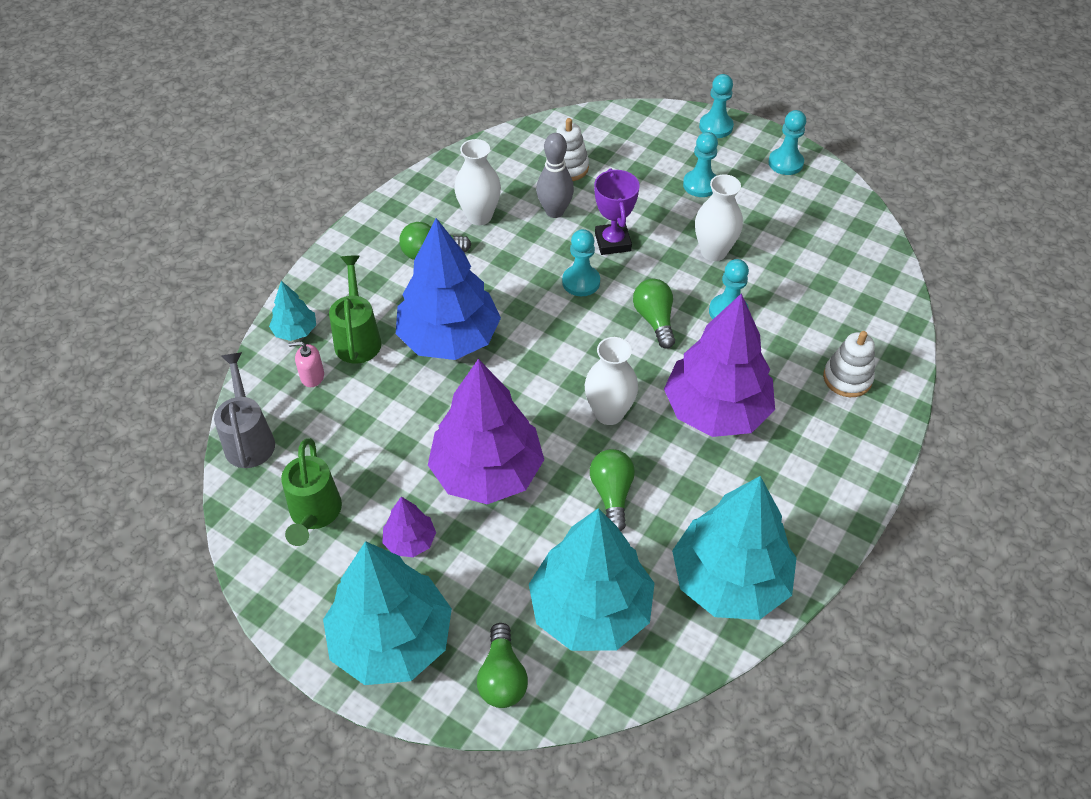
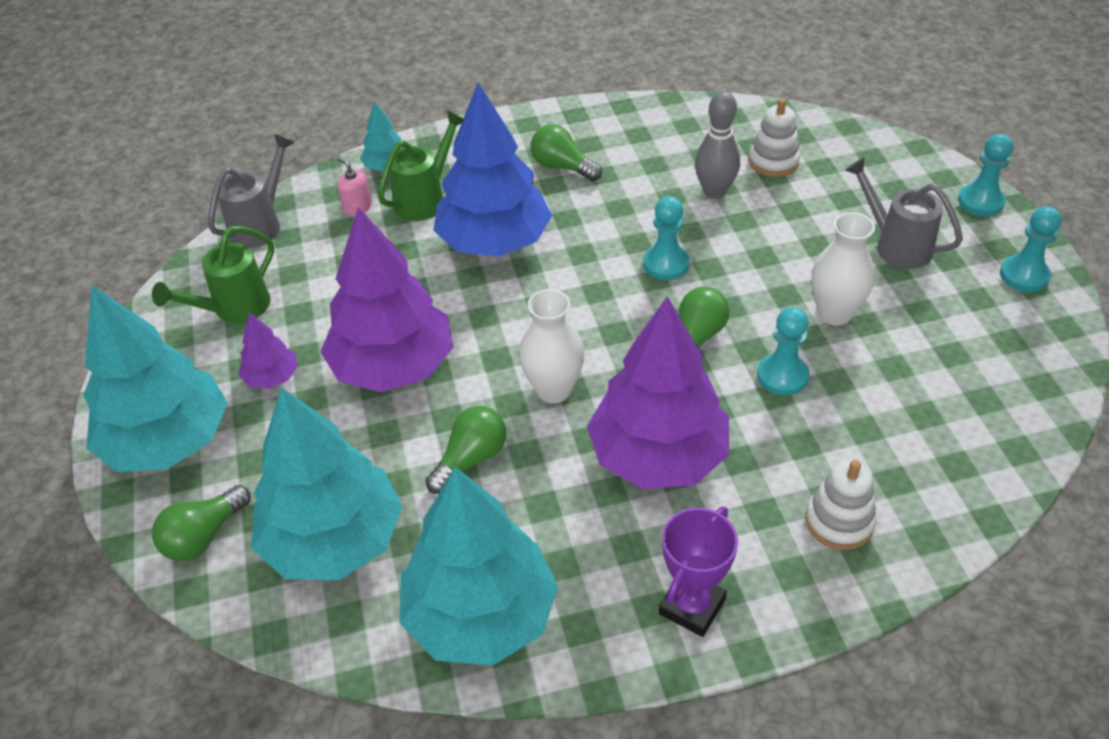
camera: 45 degrees right, 5 degrees down
(479, 216) = (640, 160): white vase -> none
(613, 242) = (739, 247): purple trophy -> purple trophy (692, 606)
(700, 185) = (896, 245): turquoise pawn -> grey watering can

